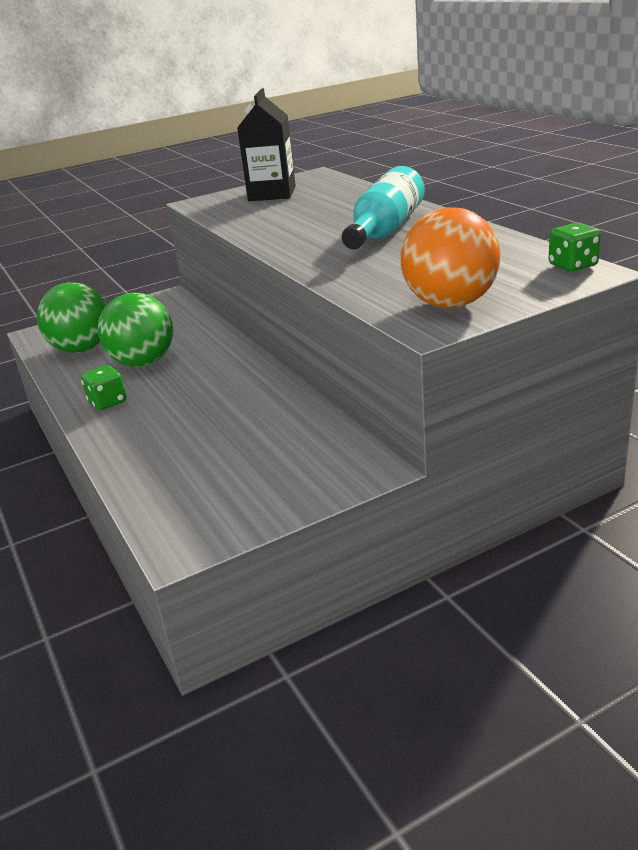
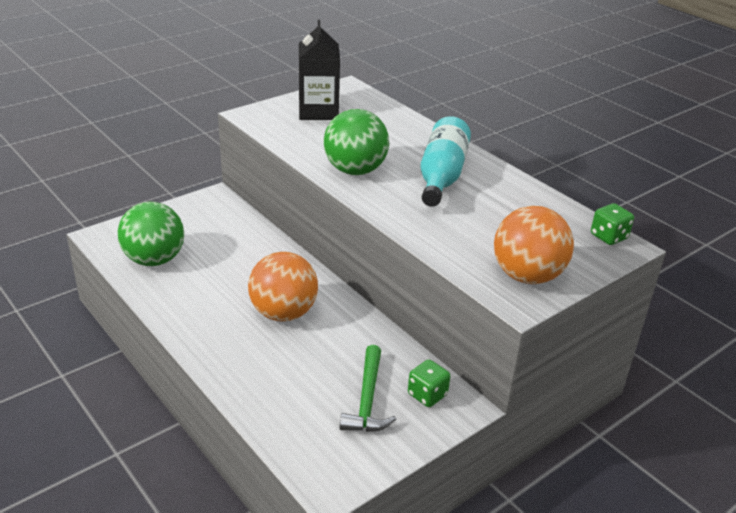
camera: 15 degrees left, 5 degrees up
(107, 402) = (205, 326): green dice -> green dice (427, 395)
(143, 362) = (222, 280): green ball -> green ball (355, 170)
(197, 388) = (283, 313): none -> orange ball
(259, 463) = (367, 399): none -> green hammer

